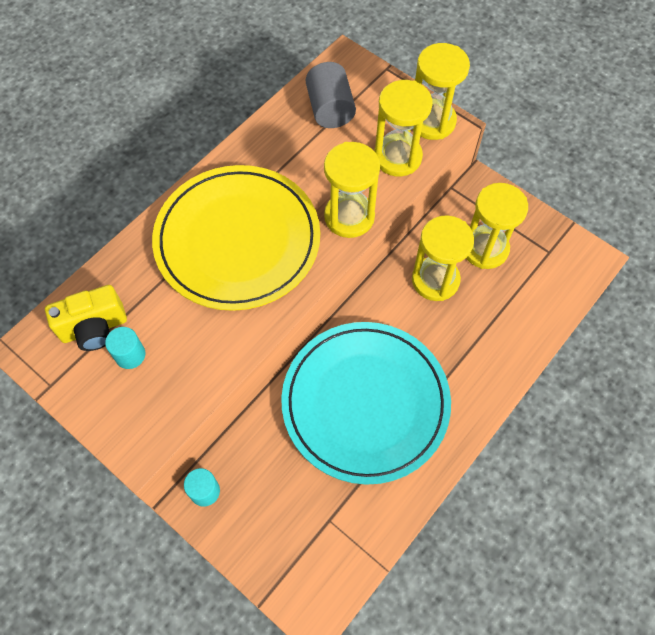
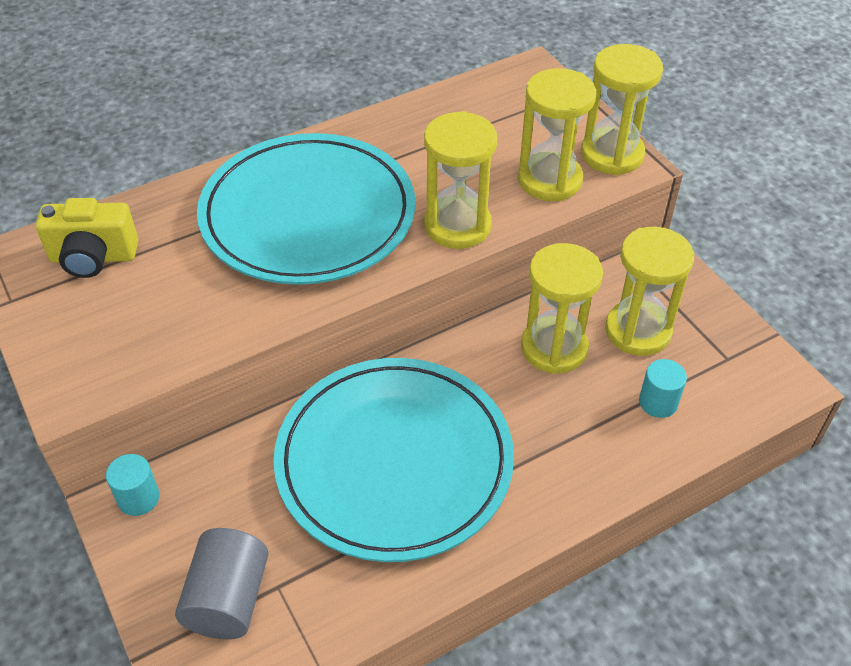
camera: 20 degrees right, 15 degrees down
(130, 355) = (117, 296): turquoise cylinder -> turquoise cylinder (658, 402)
(237, 240) = (308, 215): yellow plate -> turquoise plate
(330, 109) = (489, 113): grey cylinder -> grey cylinder (228, 599)

